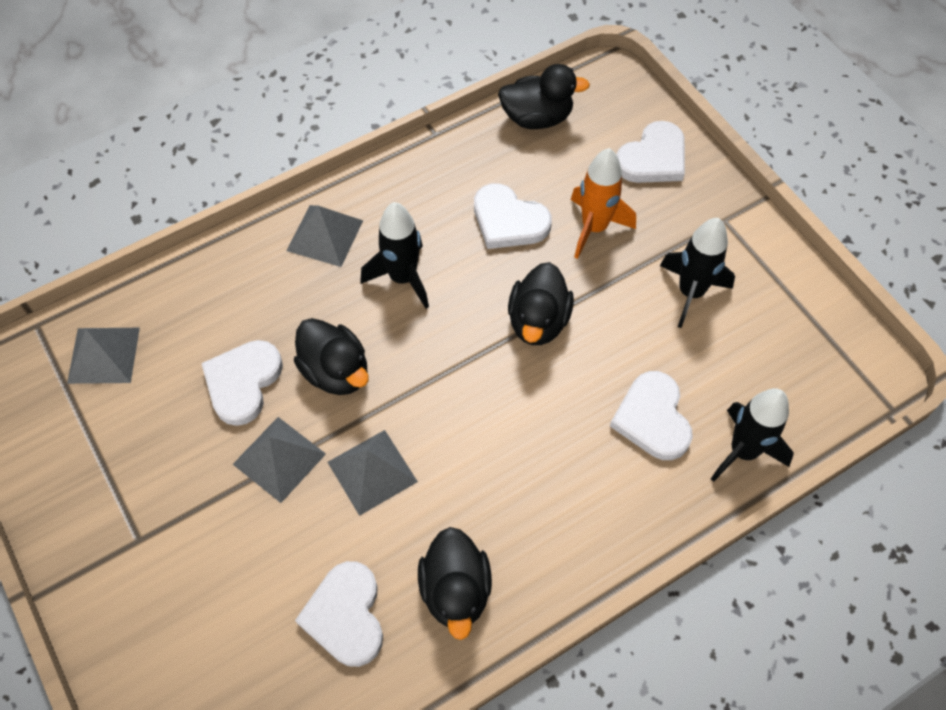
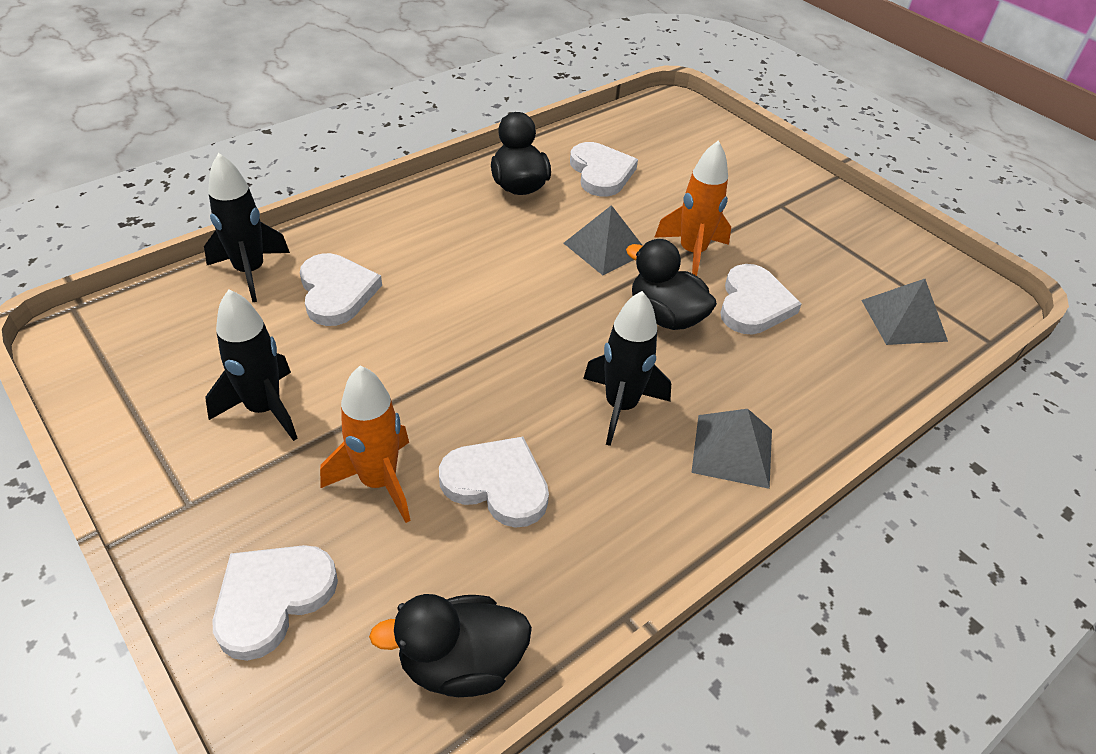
camera: 170 degrees right, 15 degrees down
(279, 459) = (692, 253): grey pyramid -> orange rocket
(538, 321) = (455, 370): black duck -> none

